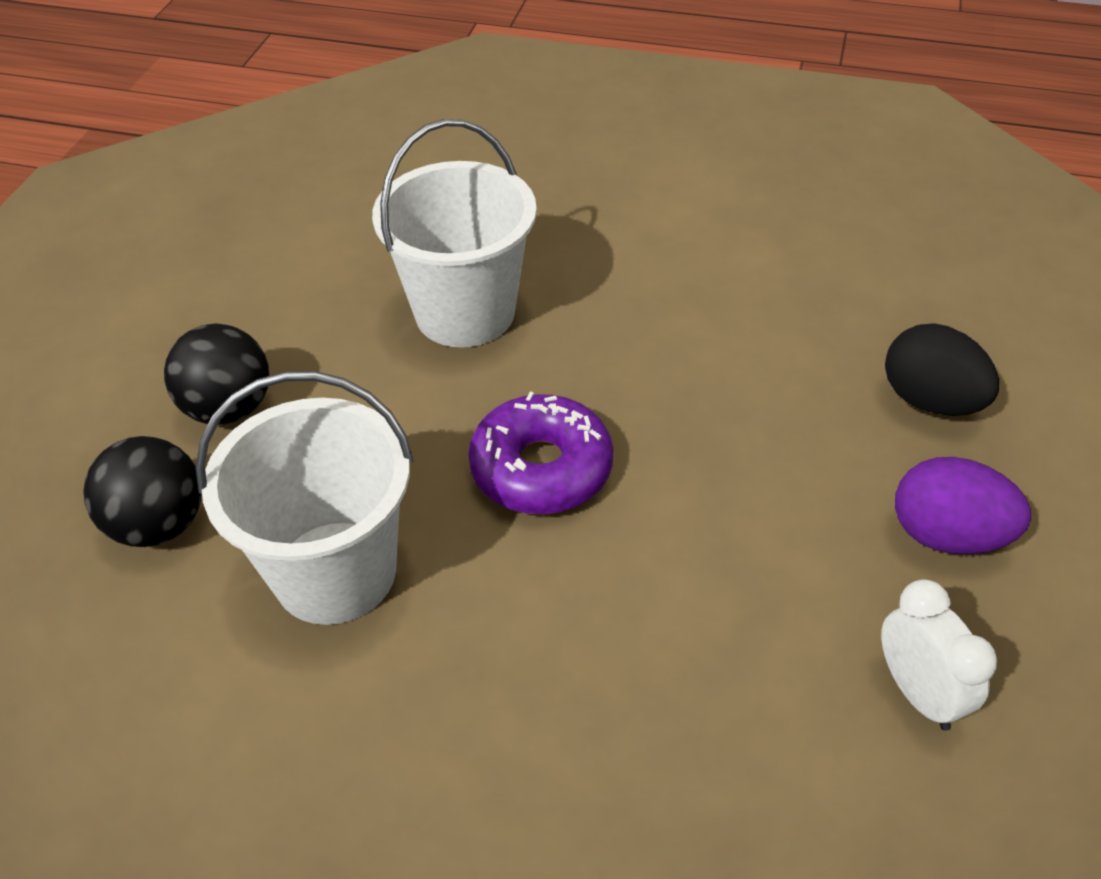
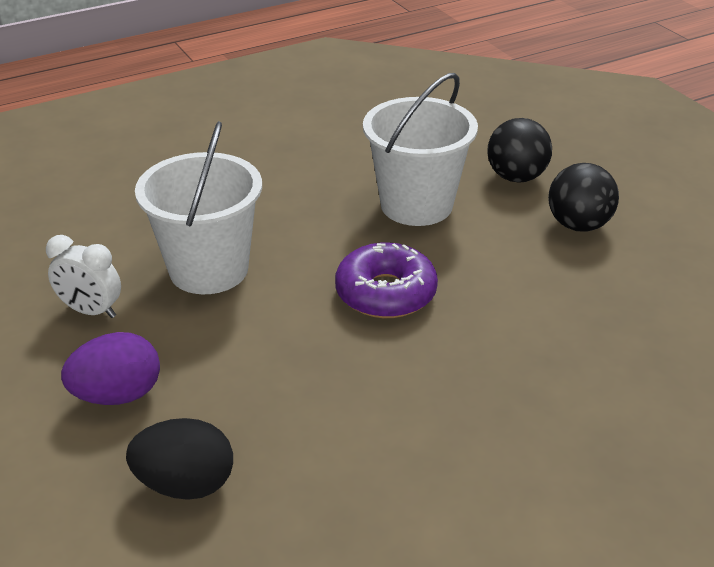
camera: 135 degrees right, 10 degrees down
(465, 312) = (558, 344): white bucket -> white bucket (209, 269)

